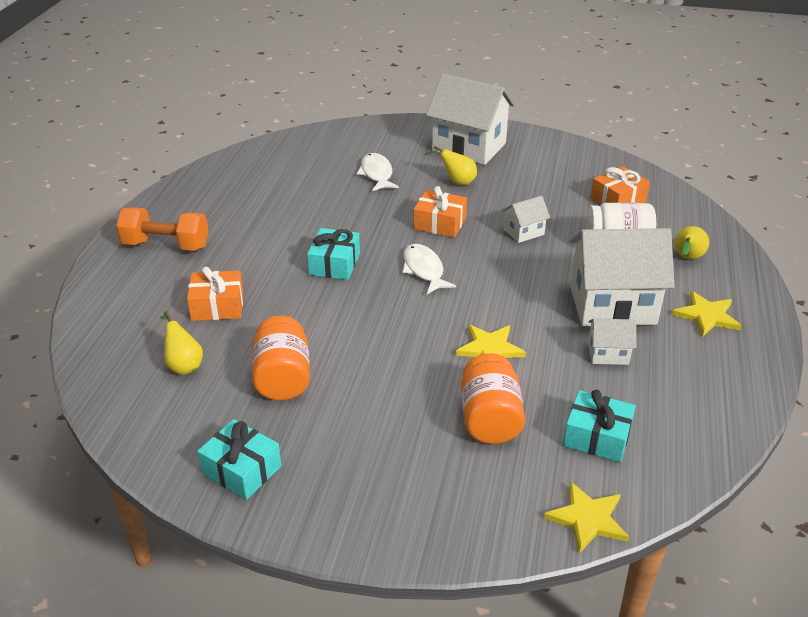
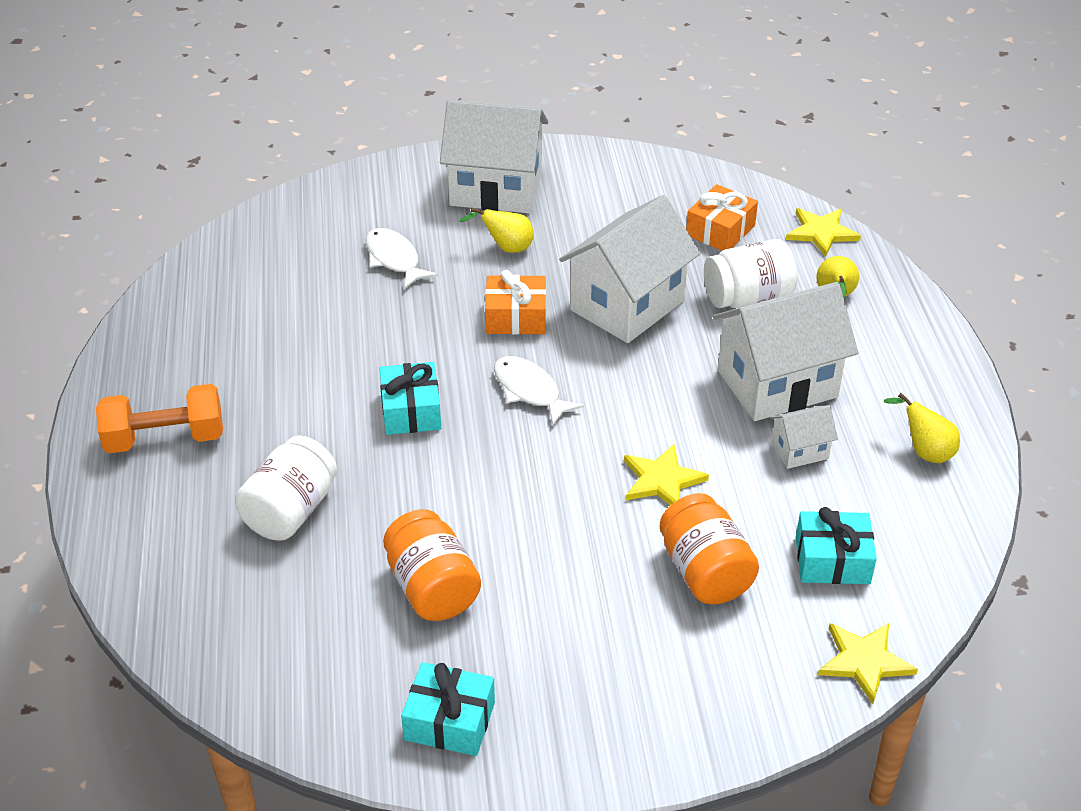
camera: 20 degrees left, 5 degrees up
(183, 365) = (295, 605): yellow pear -> yellow pear (924, 451)
(217, 306) = (291, 511): orange gift -> white jar
(524, 232) = (627, 305): white house -> white house, size x2.17
(706, 316) = (887, 371): yellow star -> yellow star (821, 233)

